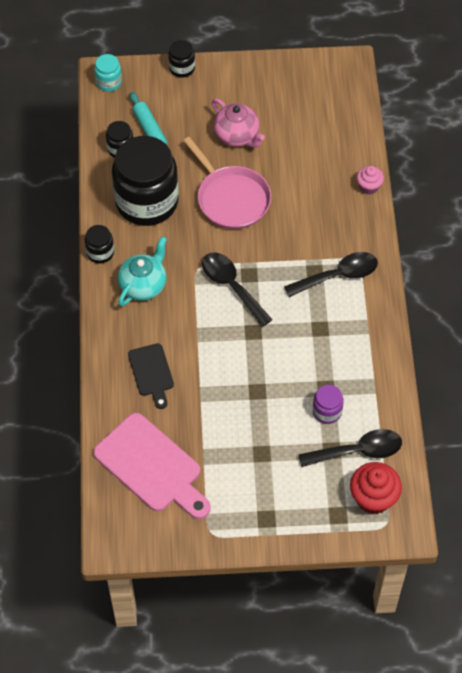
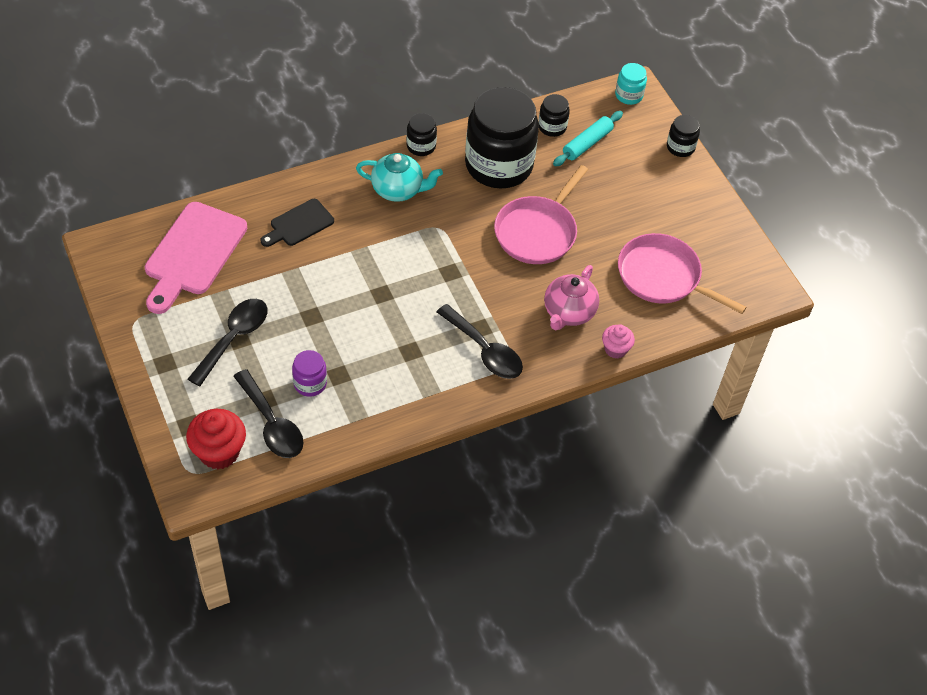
camera: 65 degrees right, 5 degrees down
(232, 286) = (429, 261): black spoon -> black spoon (233, 338)
(237, 136) = (620, 216): pink teapot -> pink teapot (568, 313)
(310, 130) = (662, 276): none -> pink pan

